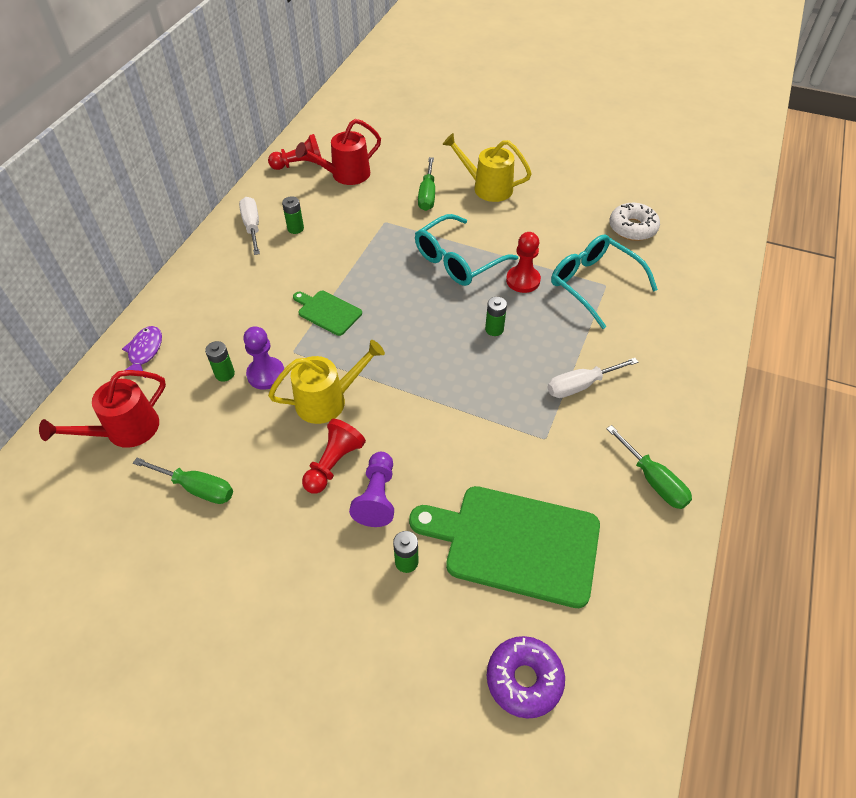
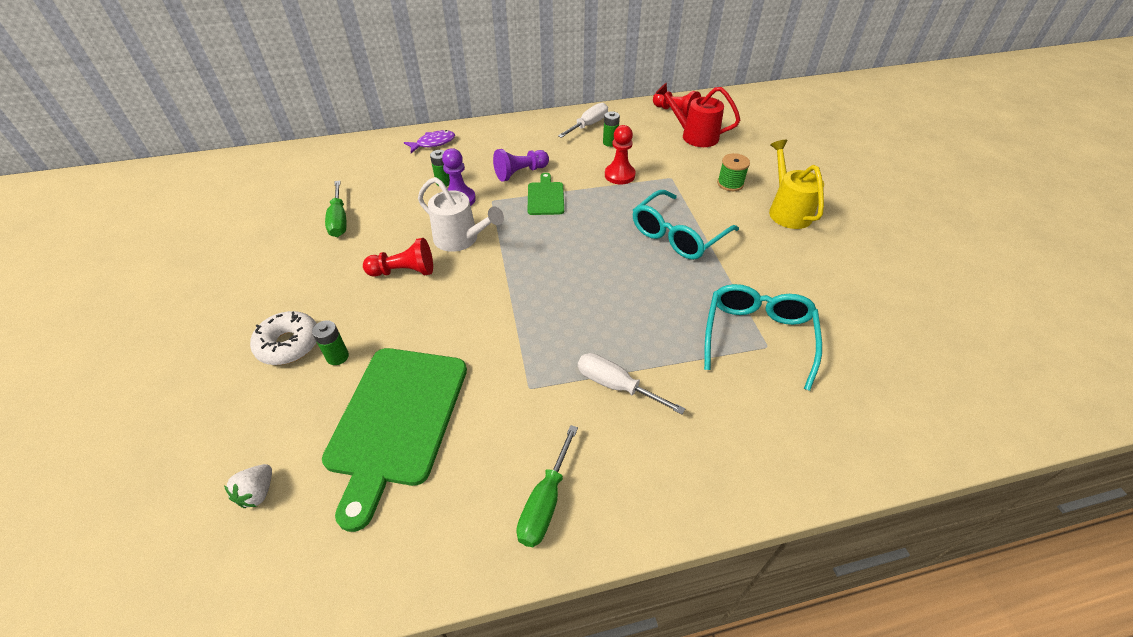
camera: 55 degrees right, 5 degrees down
(125, 431) = (364, 169): red watering can -> none
(328, 400) = (461, 239): yellow watering can -> white watering can
(377, 497) = (389, 309): purple pawn -> purple pawn (520, 173)
(427, 195) = (730, 183): green screwdriver -> green spool
(457, 260) = (677, 235): turquoise glasses -> turquoise glasses turned 60 degrees counterclockwise
(494, 329) = (623, 294): green battery -> none
(515, 543) = (396, 420): green cutting board -> green cutting board turned 150 degrees counterclockwise
(523, 280) = (702, 285): red pawn -> red pawn (619, 175)
(524, 679) = (258, 493): purple donut -> white strawberry
(632, 228) = (875, 332): white donut -> white donut (289, 344)

